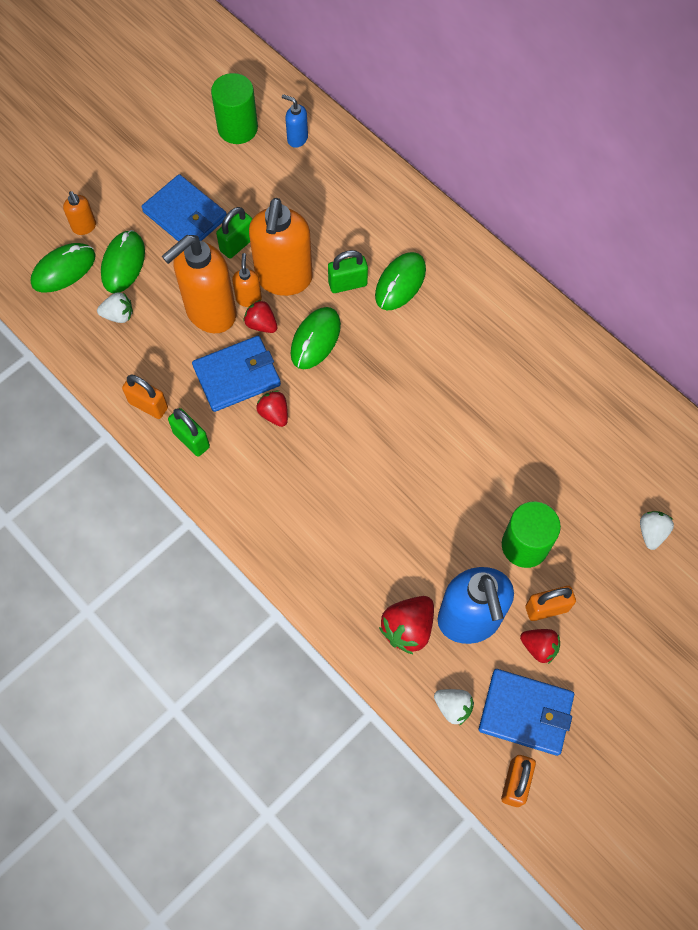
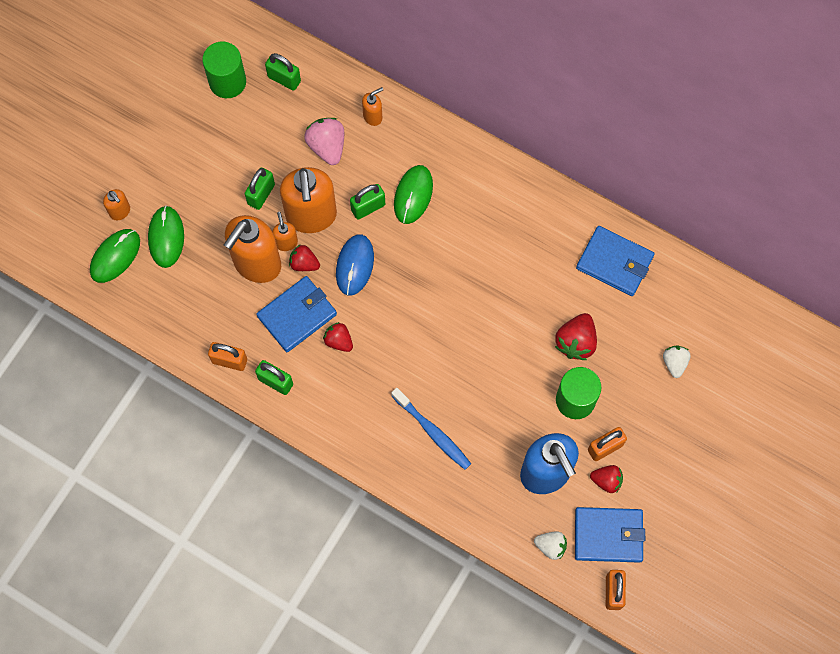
camera: 15 degrees left, 5 degrees up
(118, 315) = (177, 286): white strawberry -> none
(185, 215) = (206, 178): blue wallet -> blue wallet (614, 262)
(297, 138) = (284, 79): blue soap dispenser -> green padlock
(315, 339) = (355, 265): green mouse -> blue mouse
(322, 213) = (327, 146): none -> pink strawberry
(350, 539) = (433, 432): none -> blue toothbrush
(379, 195) = (373, 116): none -> orange soap dispenser
(408, 628) = (499, 493): red strawberry -> red strawberry (576, 342)

